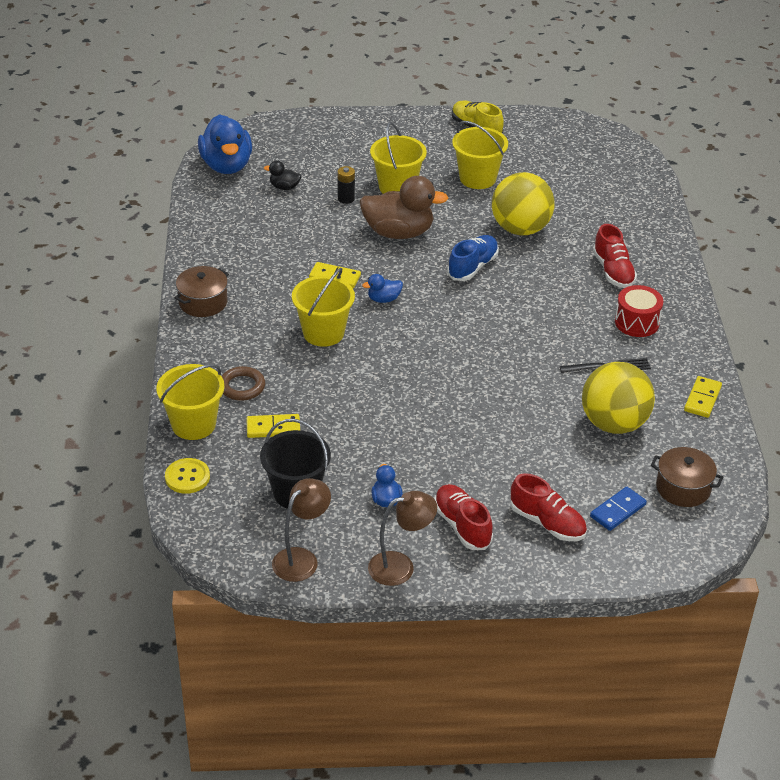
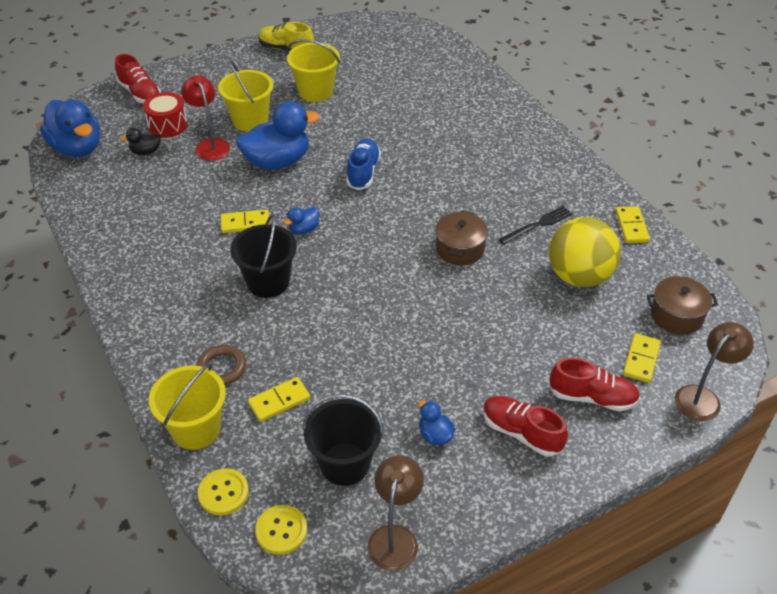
camera: 25 degrees left, 5 degrees up
(203, 302) = (131, 292): brown pot -> brown pot (460, 249)
(215, 520) = (281, 530): none -> yellow button
(323, 333) = (268, 282): yellow bucket -> black bucket
(346, 198) = (210, 145): black battery -> red lamp
(398, 233) = (278, 162): brown duck -> blue duck
(400, 566) = (494, 502): brown lamp -> brown lamp (702, 397)
(520, 229) = (381, 125): yellow ball -> none
(613, 271) = (482, 138): red shoe -> red shoe (140, 93)
(618, 511) = (641, 359): blue domino -> yellow domino
(637, 322) = (532, 176): red drum -> red drum (168, 125)

